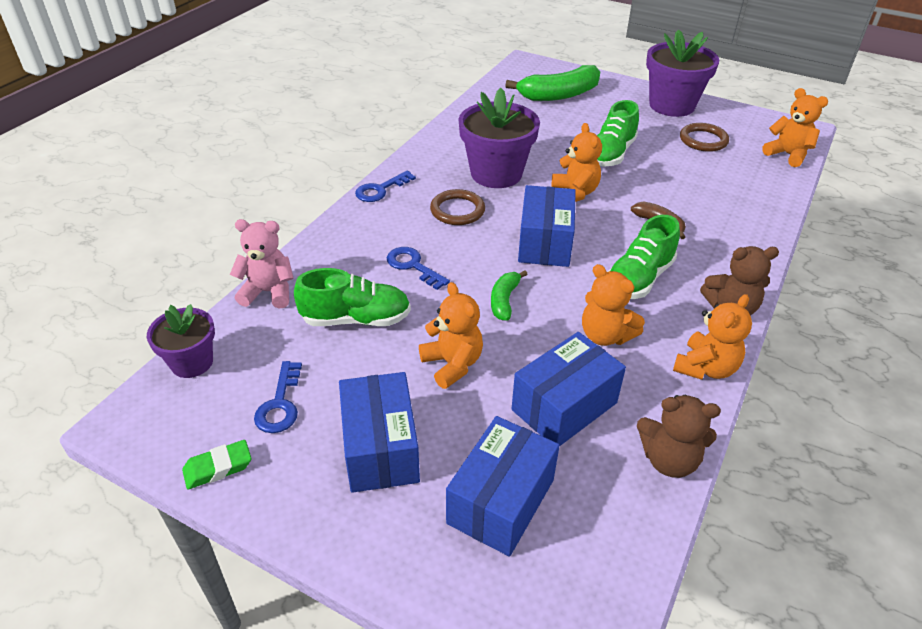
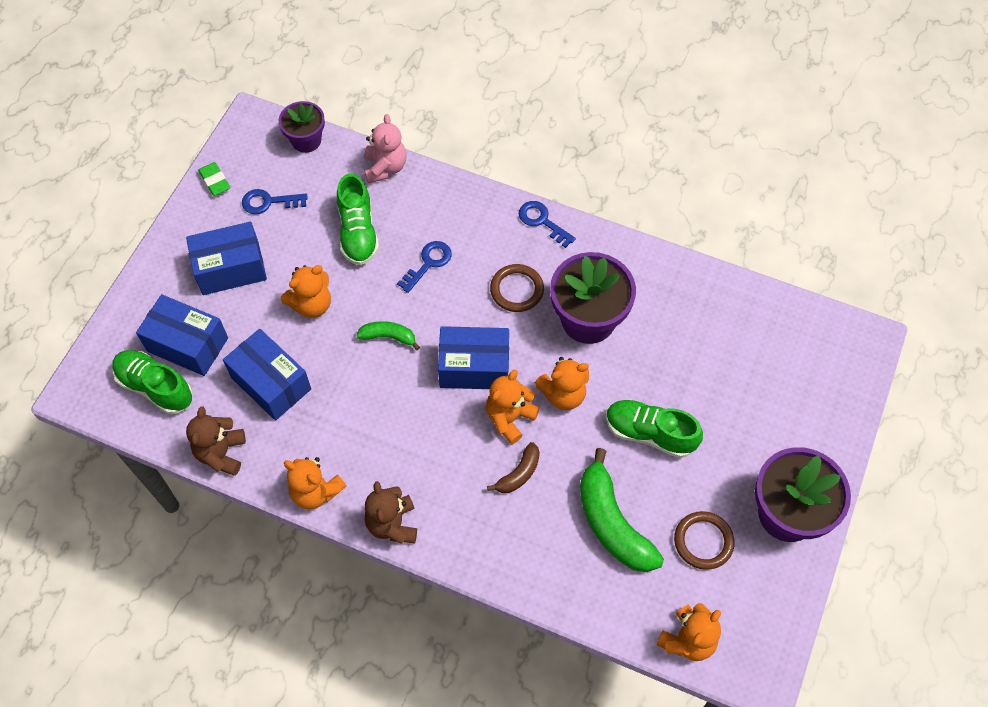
camera: 85 degrees right, 20 degrees up
(559, 95) = (782, 380): green banana -> green banana (612, 523)
(605, 335) = (350, 415): orange teddy bear -> orange teddy bear (510, 418)
(639, 279) = (428, 447): green shoe -> green shoe (155, 387)

